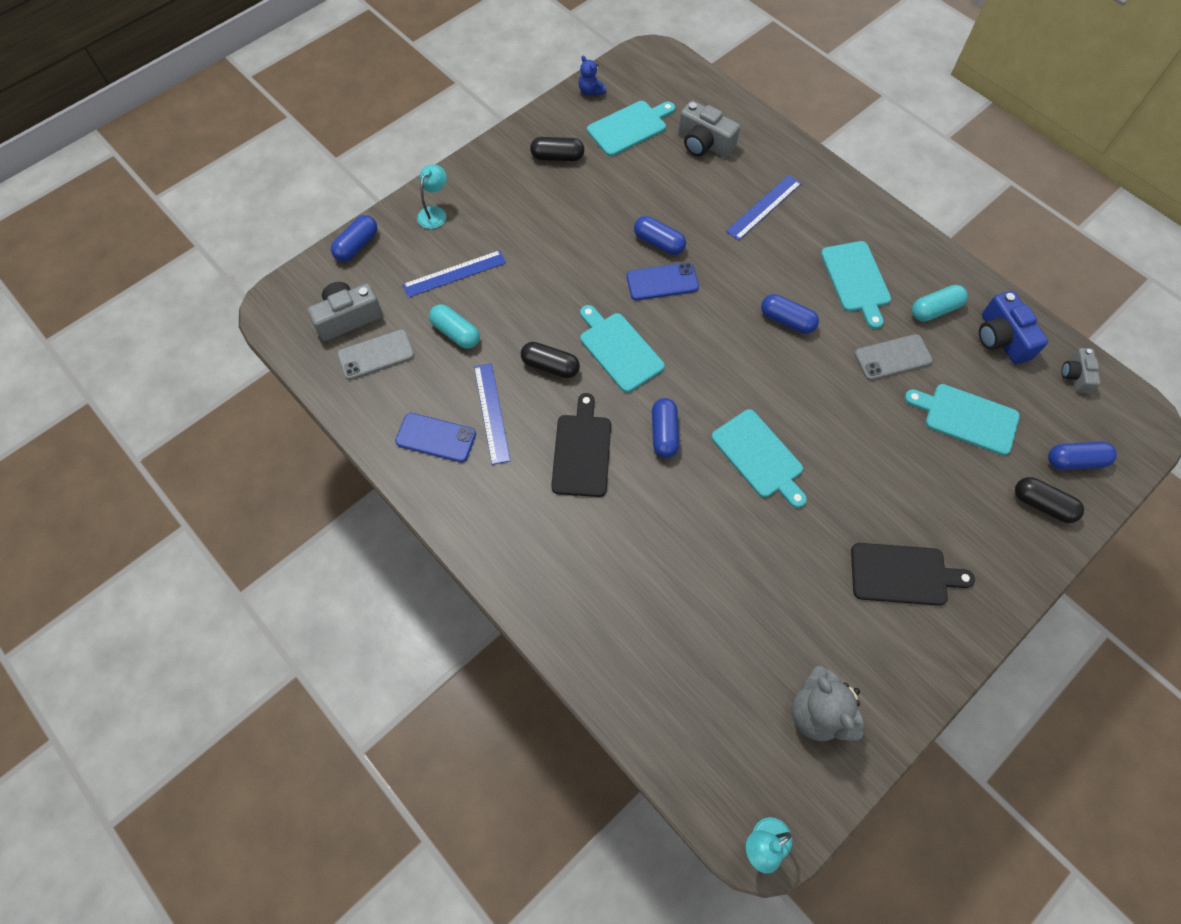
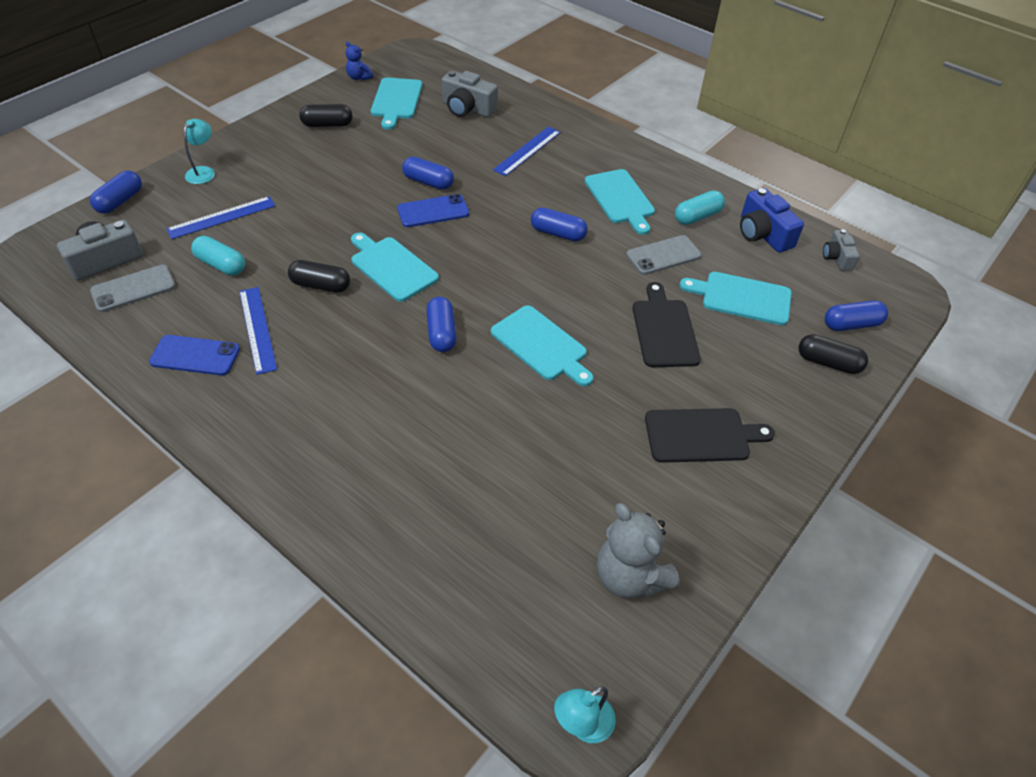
camera: 10 degrees left, 15 degrees down
(582, 451) = (355, 355): black cutting board -> black cutting board (664, 330)
(629, 127) = (396, 101): turquoise cutting board -> turquoise cutting board turned 135 degrees clockwise

